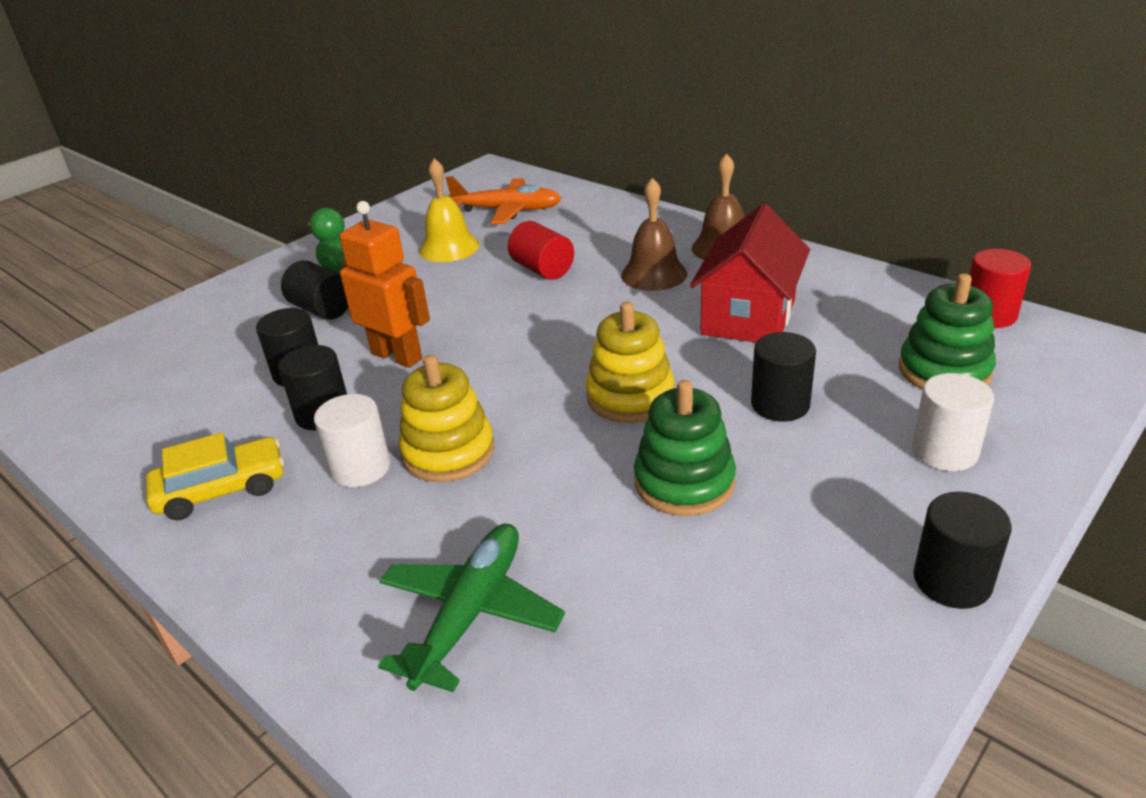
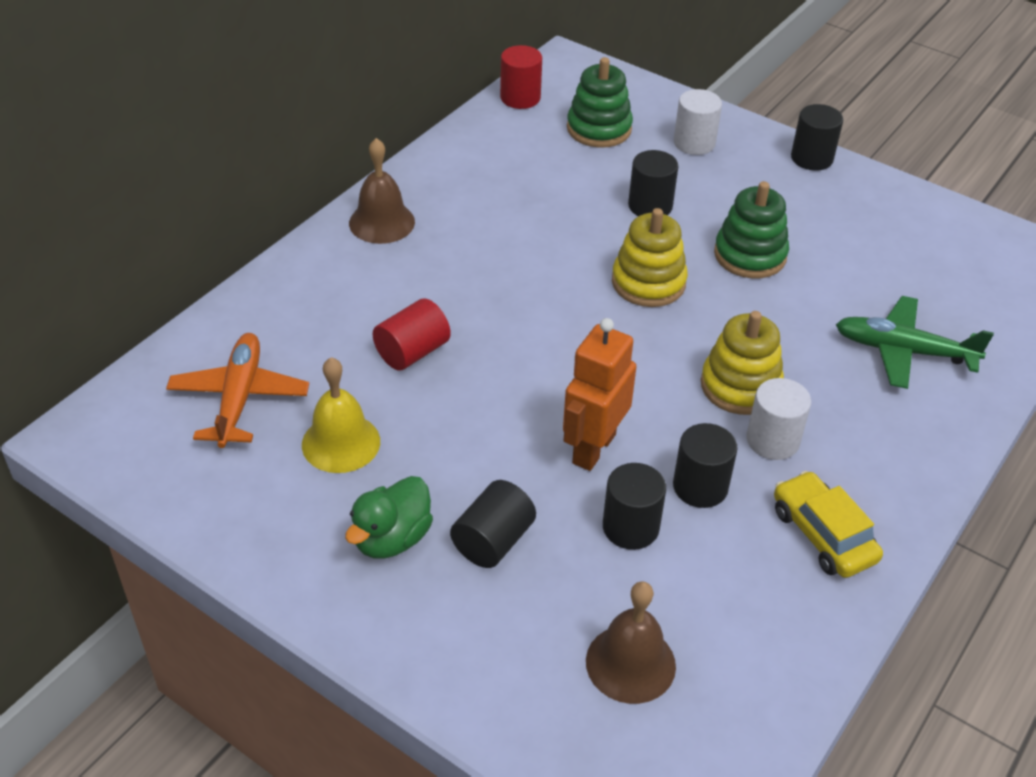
camera: 100 degrees left, 10 degrees up
(654, 274) = (433, 269): brown bell -> brown bell (630, 663)
(748, 317) = (519, 213): red house -> none

